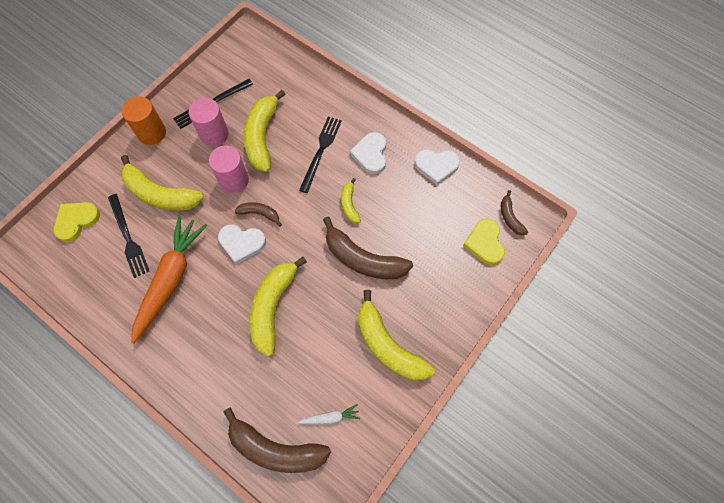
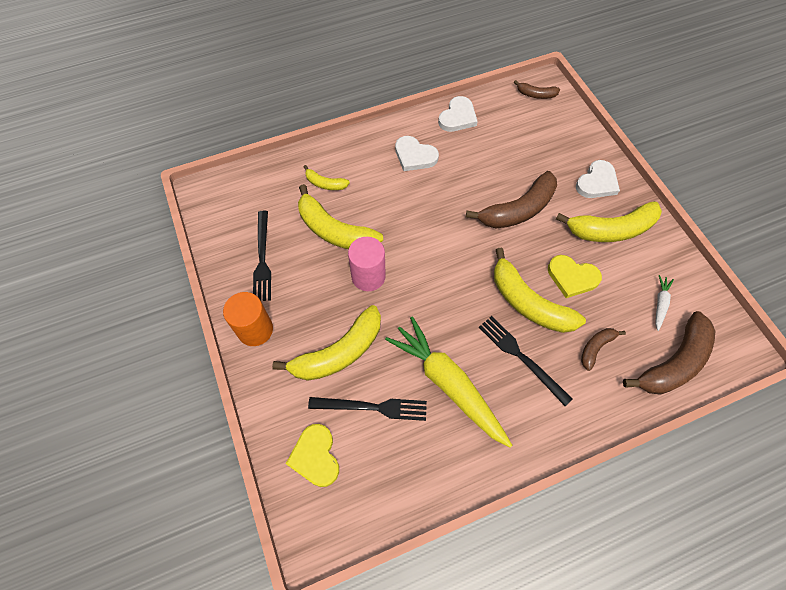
camera: 60 degrees left, 5 degrees down
(170, 279) = (448, 384): orange carrot -> yellow carrot
(214, 134) = (301, 271): pink cylinder -> none
(241, 243) = (444, 300): white heart -> white heart (597, 182)
(260, 214) = (421, 270): brown banana -> brown banana (596, 348)
(320, 151) = (385, 191): black fork -> black fork (521, 357)
(349, 204) = (456, 195): yellow banana -> yellow banana (325, 183)
(485, 243) = (550, 121): yellow heart -> yellow heart (572, 277)

